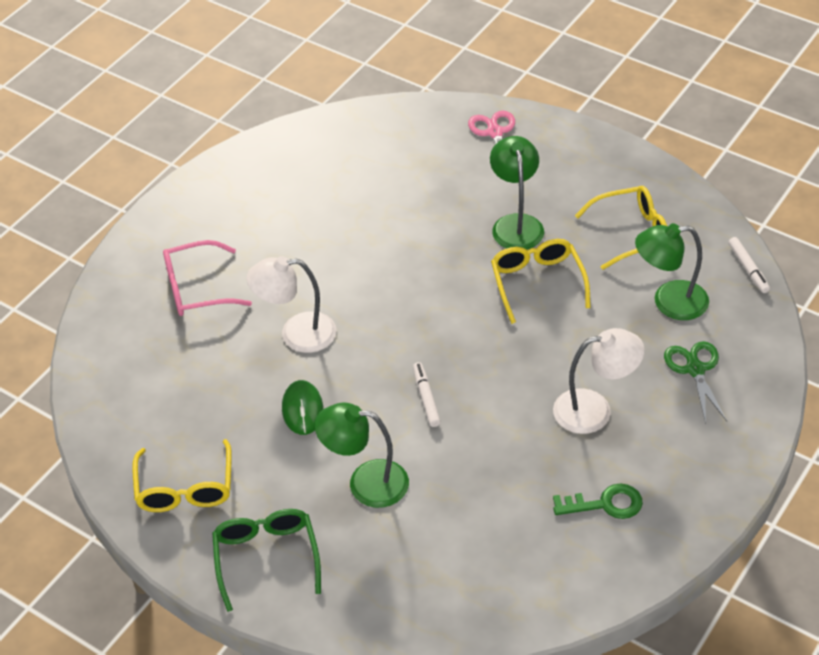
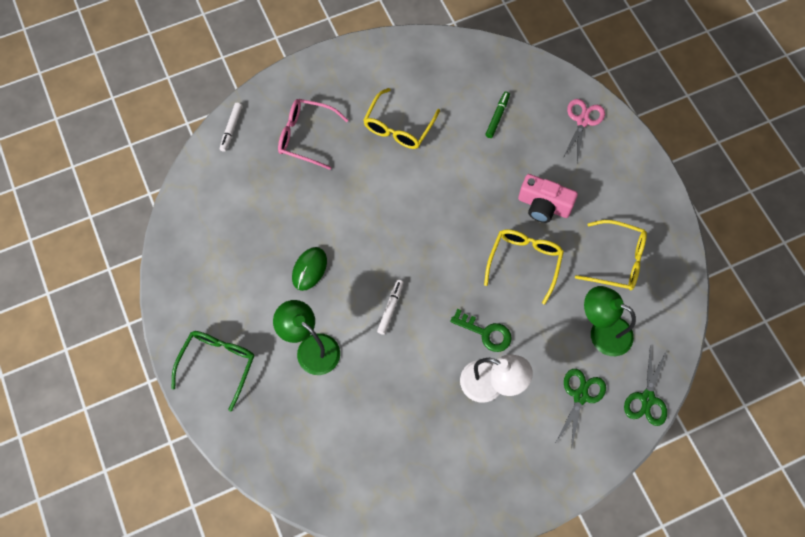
camera: 30 degrees right, 20 degrees up
(185, 487) = (204, 283): yellow glasses -> yellow glasses (399, 126)
(296, 334) = (343, 209): white lamp -> none
(401, 170) = (497, 117): none -> green marker
(516, 224) = (543, 206): green lamp -> pink camera
(605, 504) = (446, 460): green key -> green key (485, 333)
(748, 269) = (677, 338): white marker -> white marker (231, 129)
(763, 335) = (647, 398): none -> green scissors

